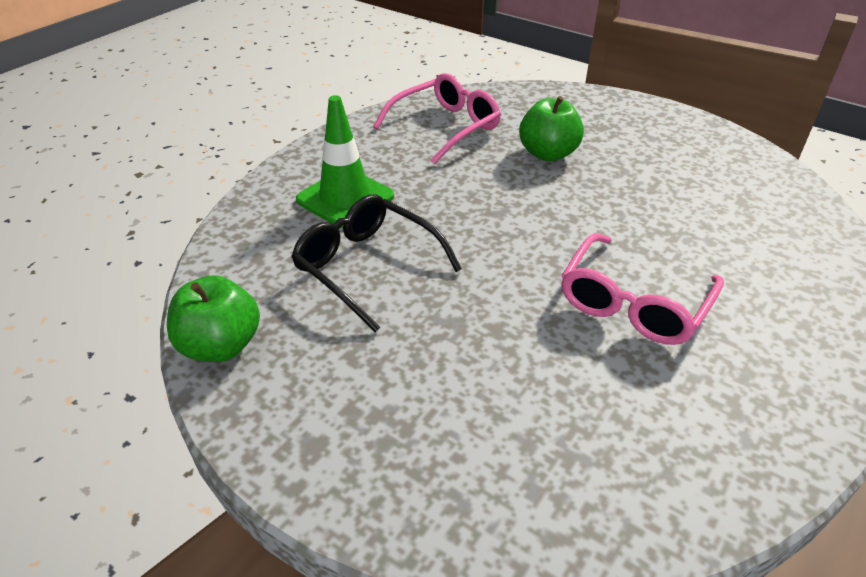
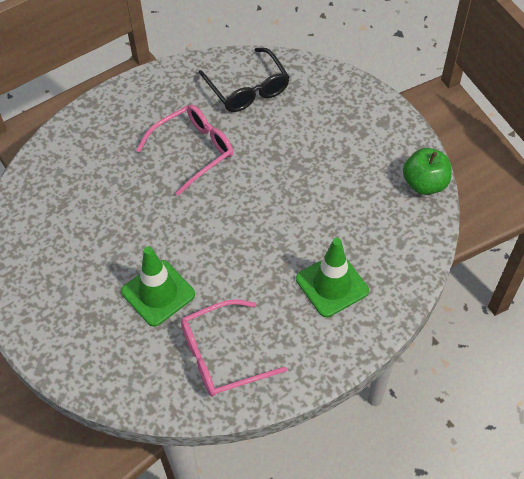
camera: 160 degrees left, 15 degrees up
(368, 267) = (332, 216): black glasses -> black glasses (247, 88)
(548, 153) = (158, 293): green apple -> green traffic cone

